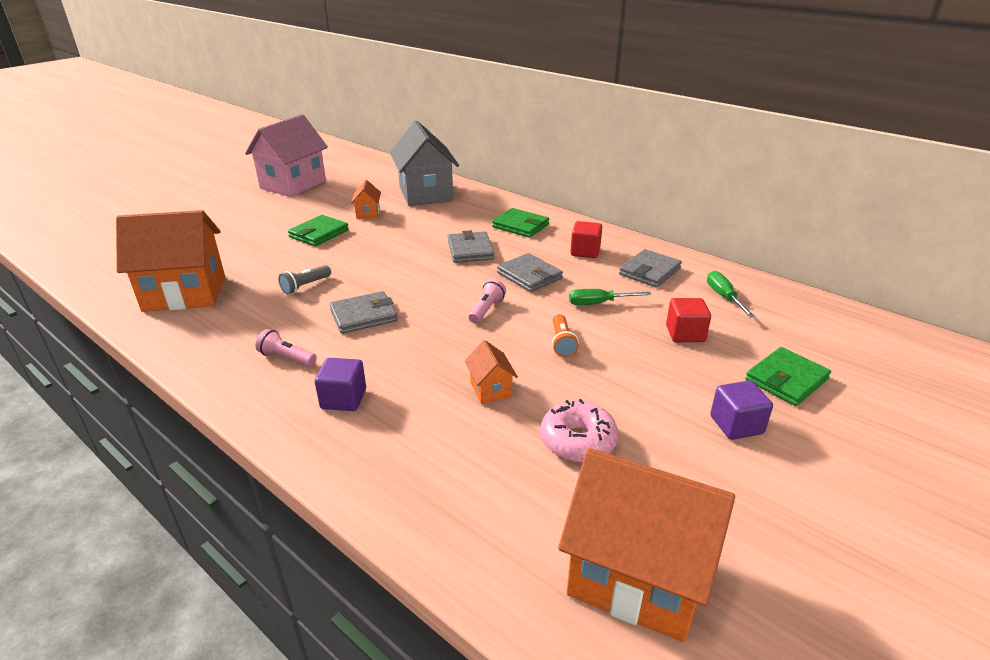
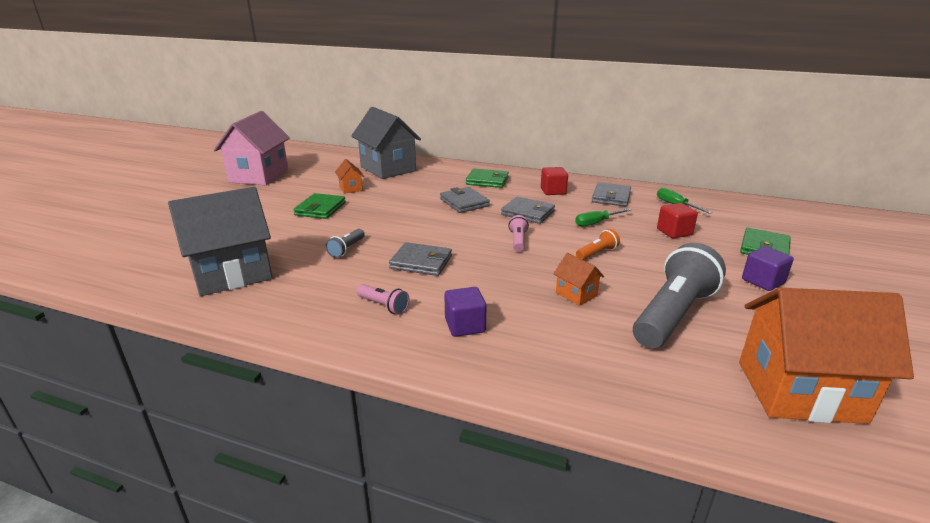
camera: 20 degrees left, 5 degrees down
(185, 293) = (232, 274): orange house -> grey house
(287, 358) = (383, 306): pink flashlight -> pink flashlight turned 150 degrees counterclockwise
(363, 316) = (421, 262): grey wallet -> grey wallet turned 60 degrees clockwise
(562, 343) = (597, 253): orange flashlight -> orange flashlight turned 105 degrees counterclockwise
(578, 441) = (673, 315): pink donut -> grey flashlight

